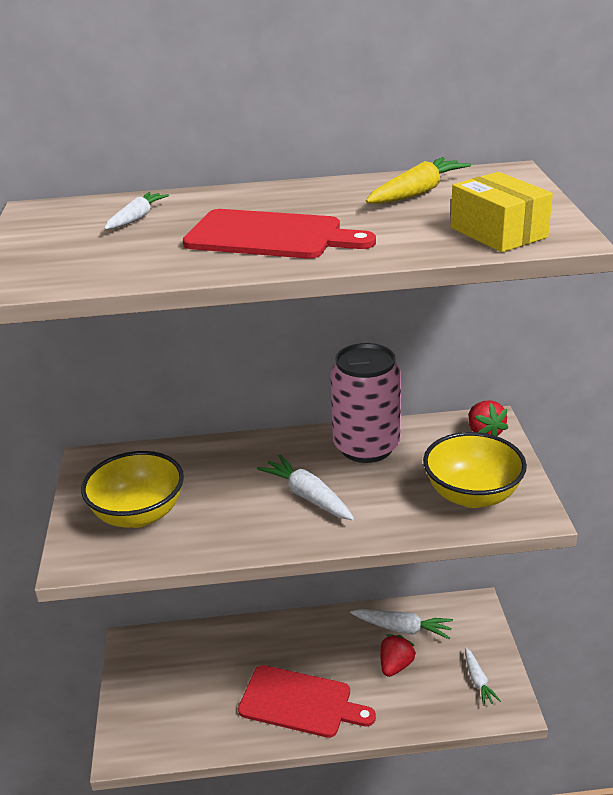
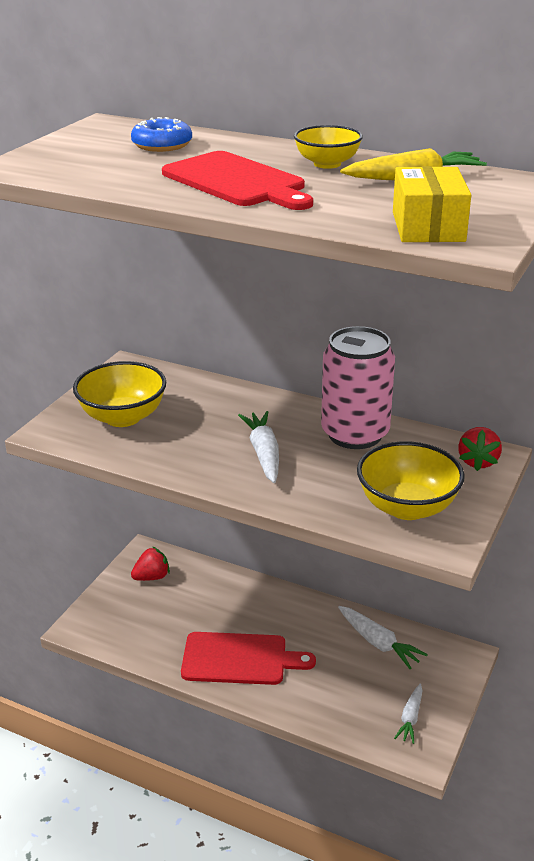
camera: 30 degrees right, 0 degrees up
(136, 218) = (162, 145): white carrot -> blue donut
(300, 702) = (239, 659): red cutting board -> red cutting board turned 45 degrees counterclockwise
(322, 198) = (327, 164): none -> yellow bowl
(395, 665) = (345, 669): red strawberry -> red strawberry (152, 577)

